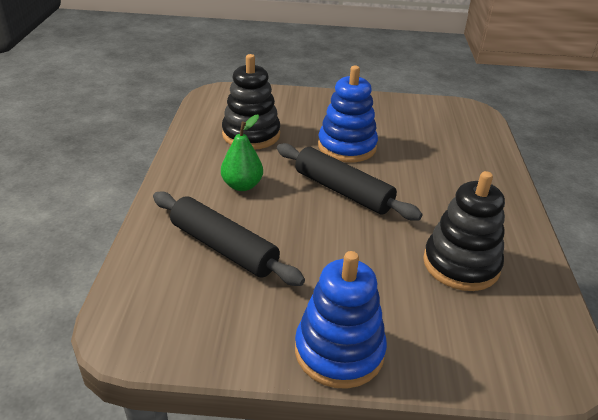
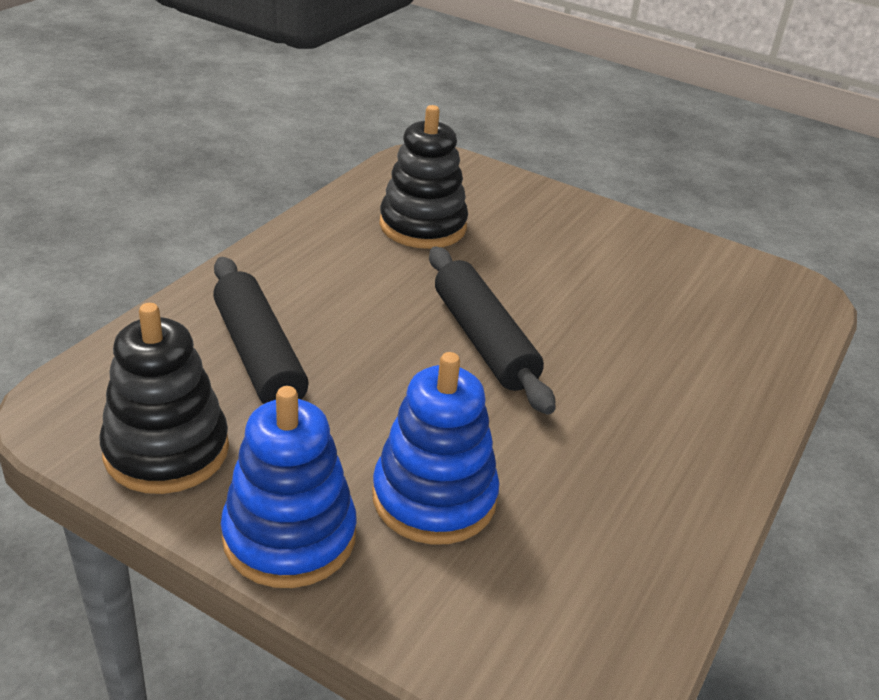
camera: 25 degrees right, 0 degrees up
(242, 185) = (351, 287): green pear -> none
(347, 147) = (546, 283): blue stacking toy -> blue stacking toy (434, 497)
(461, 264) = (566, 499): black stacking toy -> black stacking toy (166, 450)

